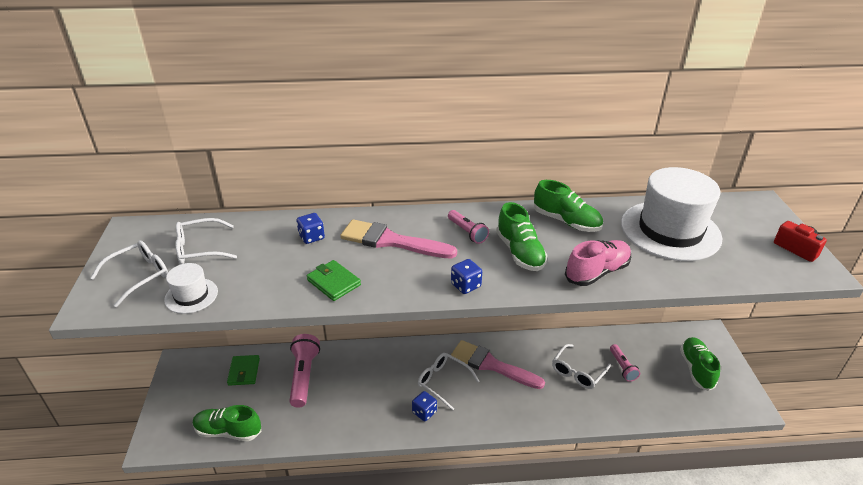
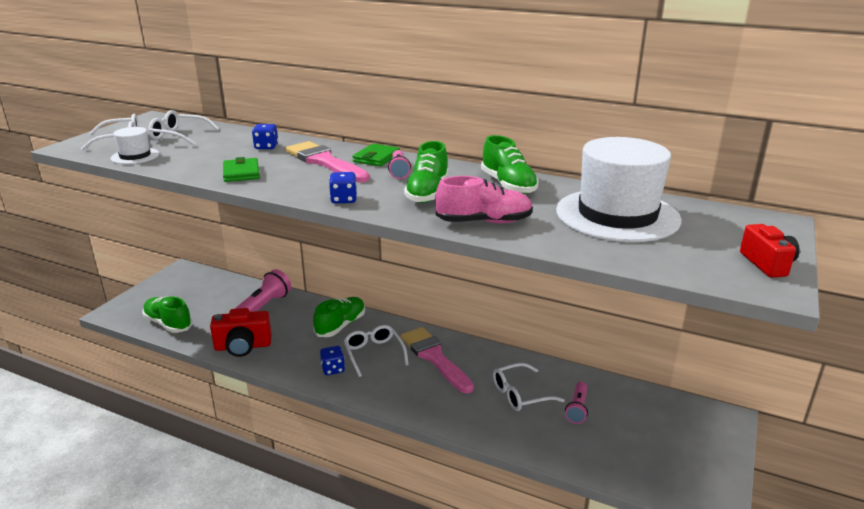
camera: 30 degrees right, 10 degrees down
(244, 372) = (220, 290): green wallet -> green wallet (376, 158)
(326, 424) = (243, 346): none -> red camera
(696, 369) = (672, 443): green shoe -> green shoe (341, 325)

